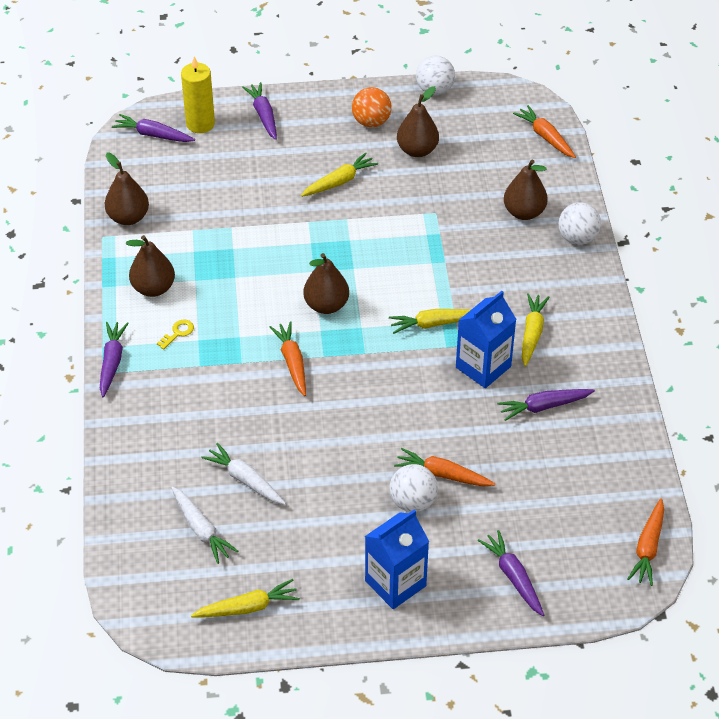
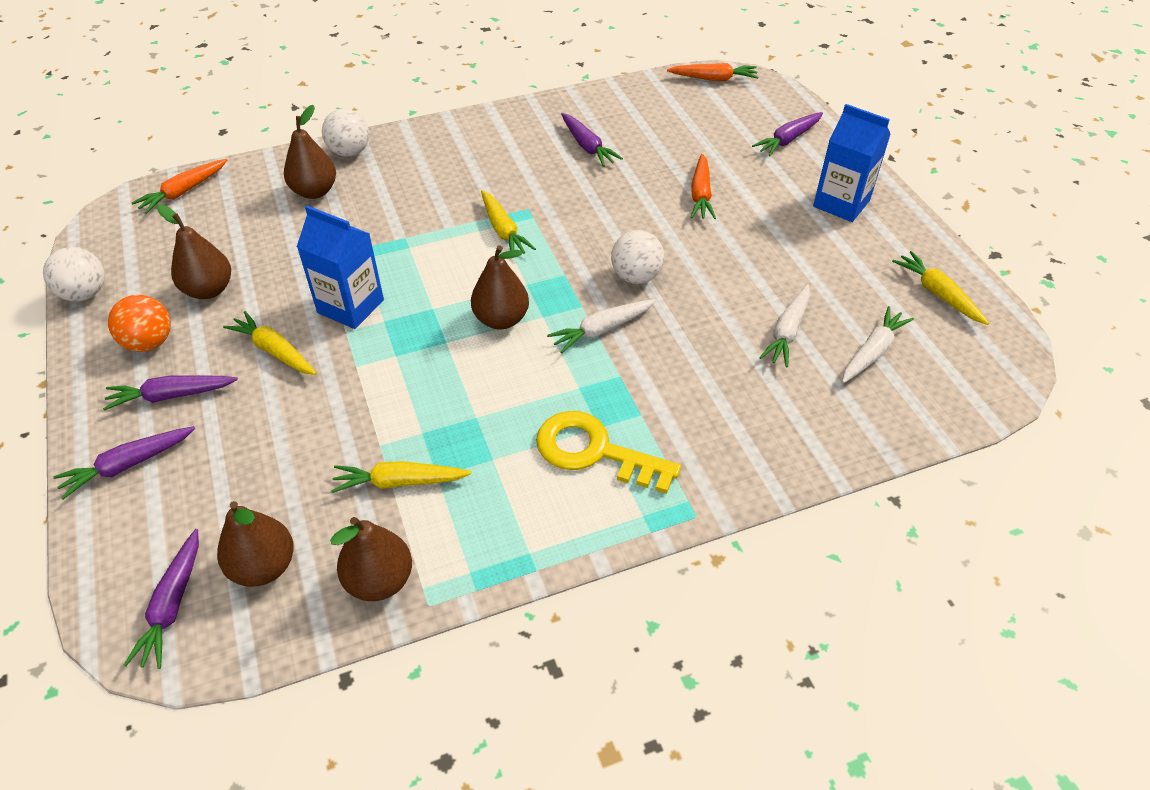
camera: 105 degrees left, 0 degrees up
(112, 362) = (674, 511): purple carrot -> purple carrot (171, 396)
(153, 288) = (521, 503): brown pear -> brown pear (264, 567)
(178, 333) = (595, 451): yellow key -> yellow key, size x2.42
(200, 124) = (145, 543): yellow candle -> none
(292, 362) = (602, 330): orange carrot -> white carrot
(413, 502) = (744, 208): white ball -> white ball (636, 276)
(483, 367) = (552, 189): blue carton -> blue carton (350, 306)
(532, 333) = (495, 164): yellow carrot -> yellow carrot (400, 482)

